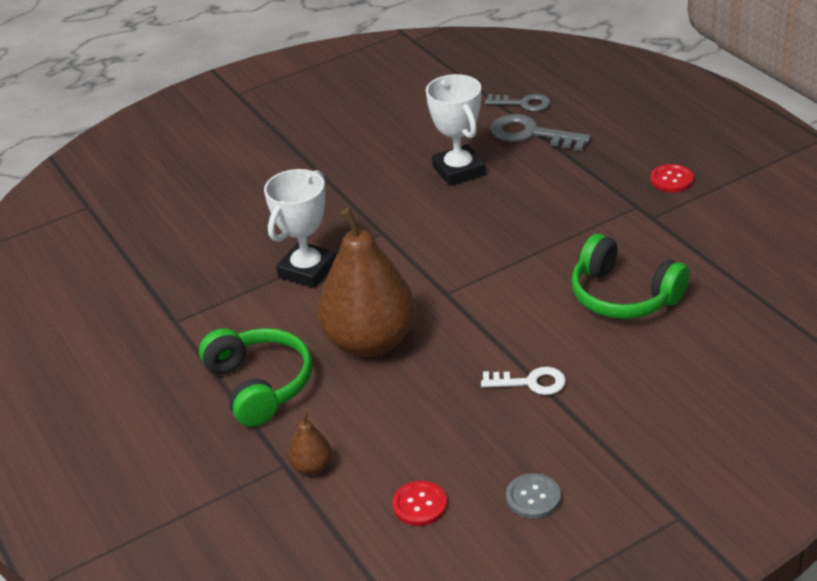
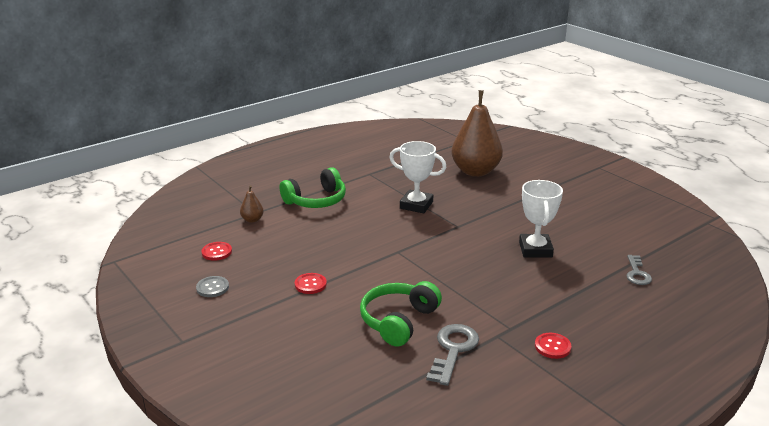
camera: 80 degrees right, 10 degrees down
(370, 341) = (351, 229): brown pear -> brown pear (475, 171)
(459, 170) = (535, 249): white trophy -> white trophy turned 60 degrees counterclockwise
(530, 382) = (310, 284): white key -> red button
(531, 134) = (594, 278): grey key -> grey key (453, 350)

